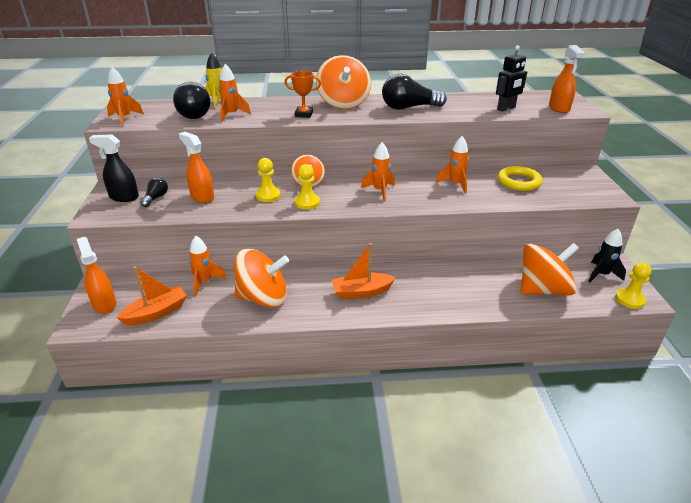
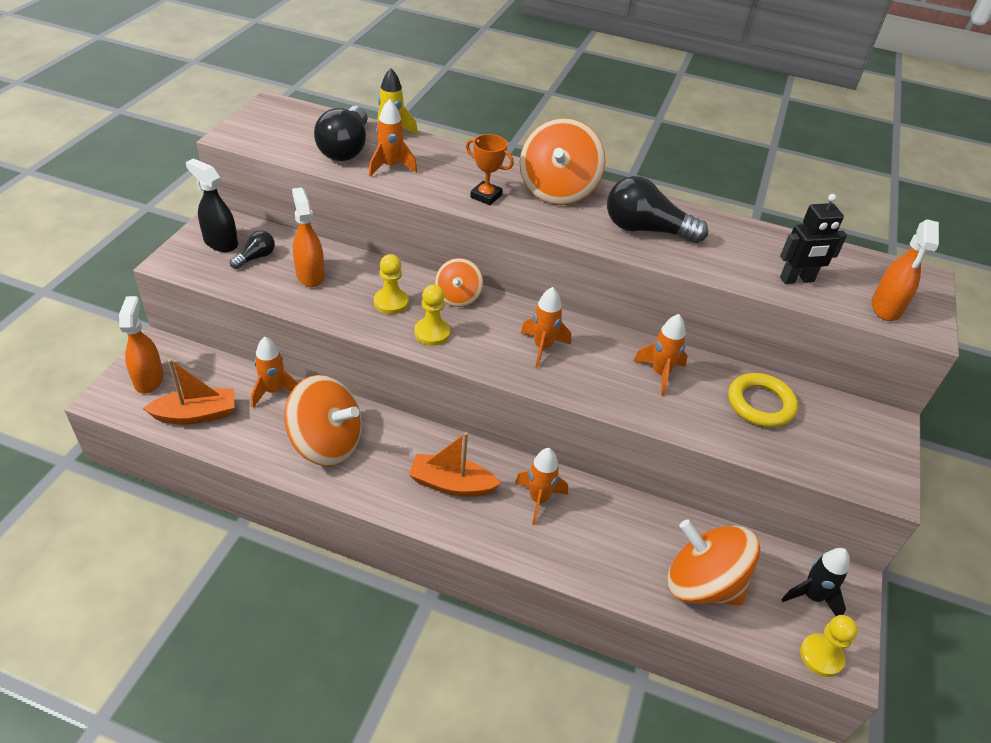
camera: 20 degrees right, 10 degrees up
(125, 118) = (257, 132): orange rocket -> orange rocket (539, 499)
(543, 289) = (702, 584): orange spinning top -> orange spinning top turned 150 degrees counterclockwise

